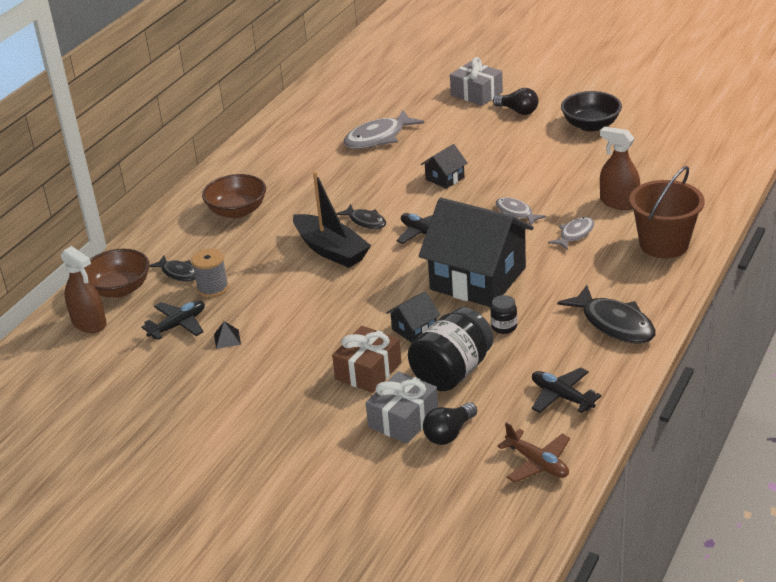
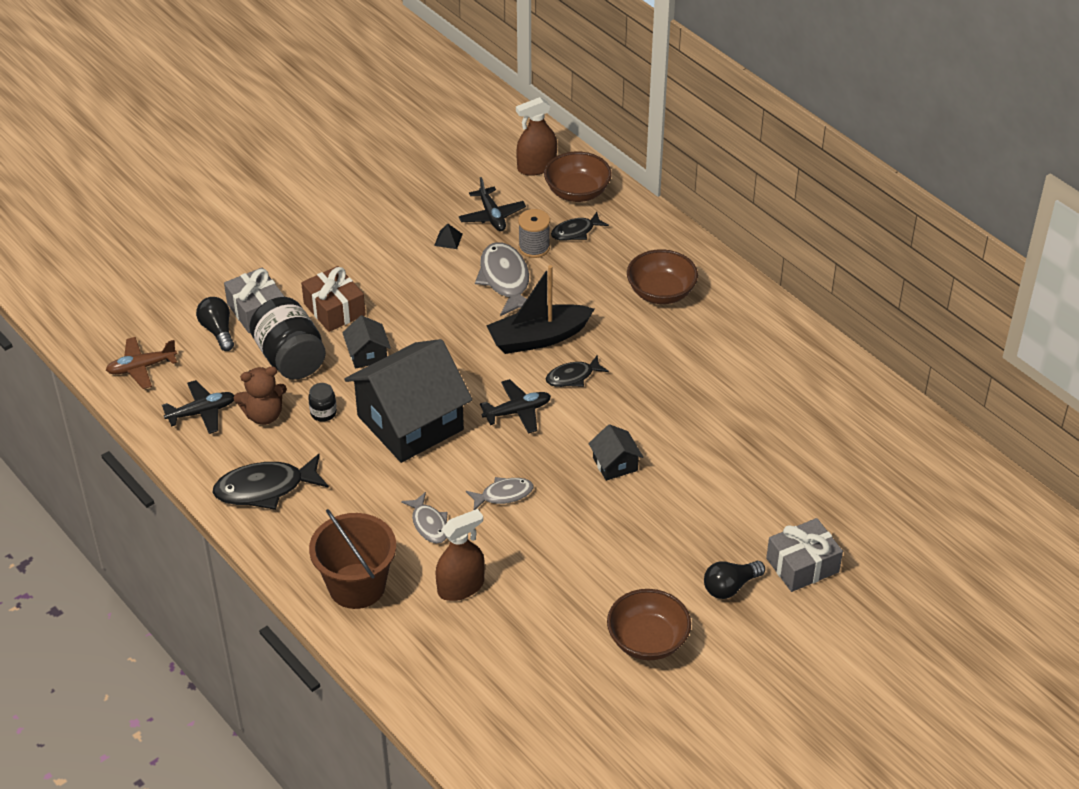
camera: 110 degrees right, 10 degrees up
(378, 138) = (745, 440): grey fish -> grey fish (505, 280)
(534, 358) = (264, 415): none -> brown teddy bear
(590, 125) = (647, 640): black bowl -> brown bowl

